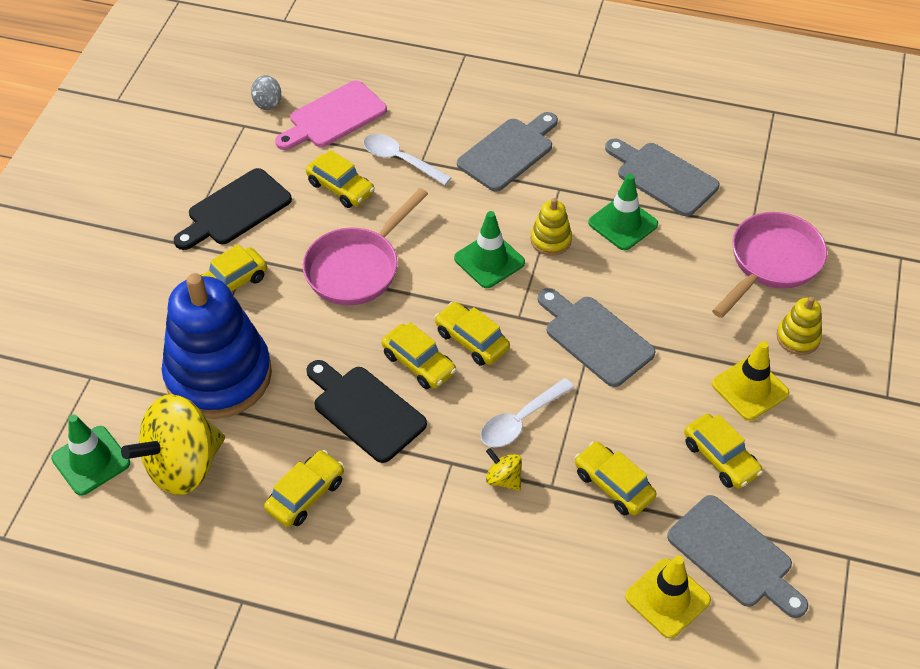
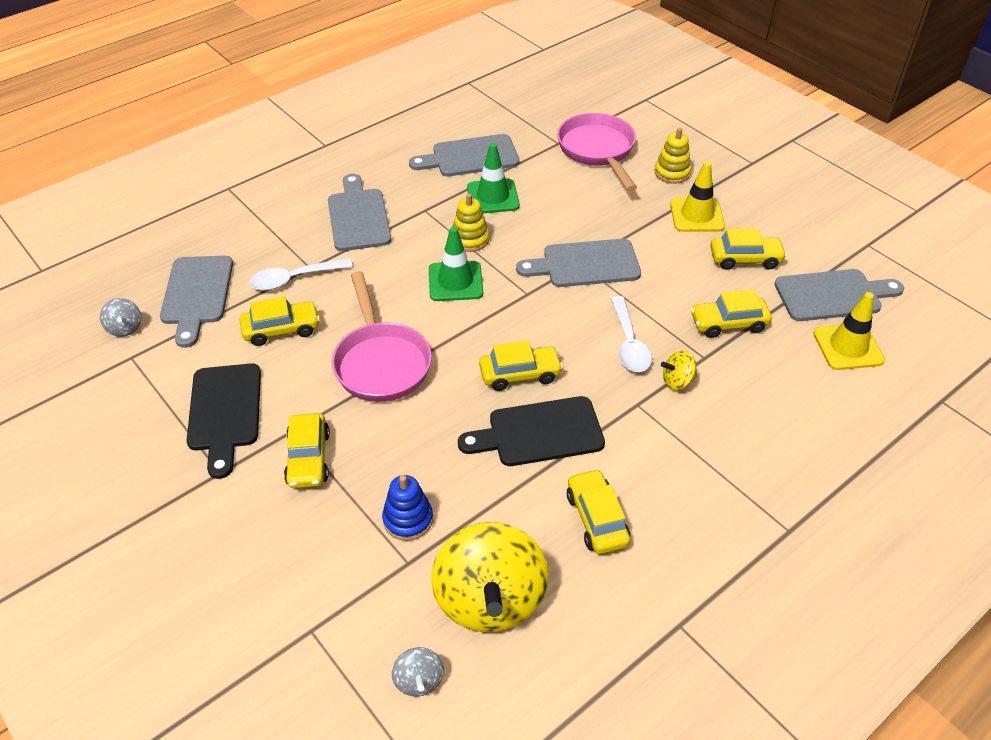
camera: 55 degrees left, 5 degrees down
(91, 461) = (419, 680): green traffic cone -> grey spinning top
(219, 375) = (408, 519): blue stacking toy -> blue stacking toy, size x0.42
(334, 117) = (197, 294): pink cutting board -> grey cutting board
(471, 340) = (525, 331): yellow car -> none

